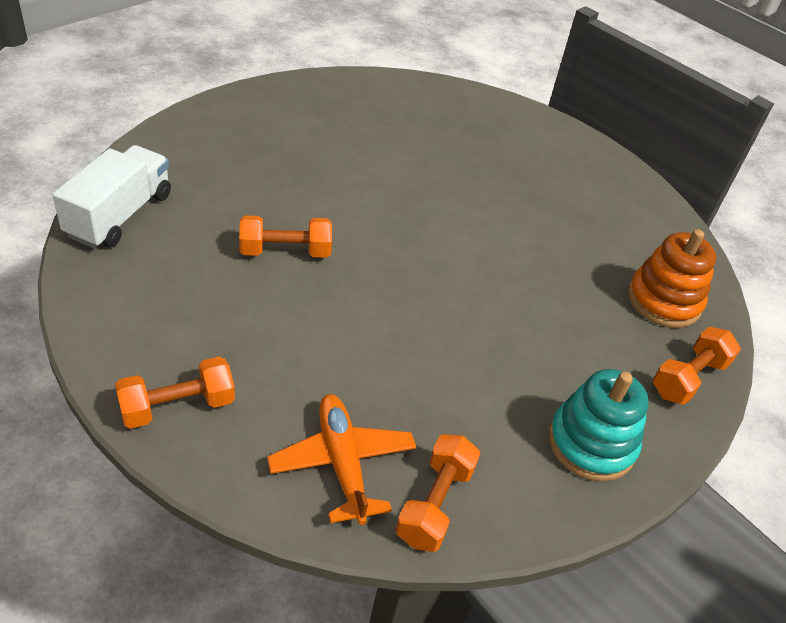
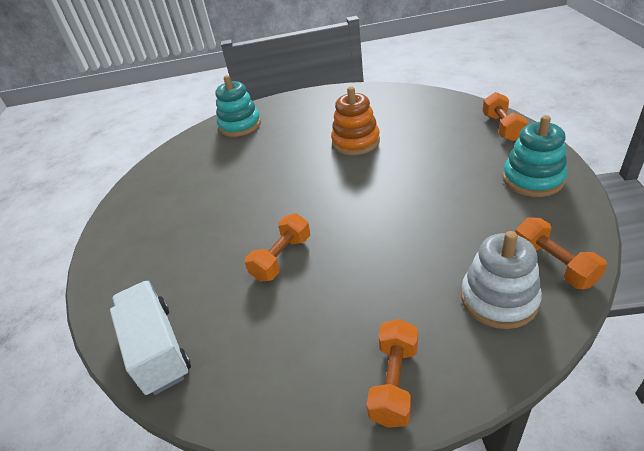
camera: 40 degrees left, 5 degrees down
(342, 463) = (498, 299): orange plane -> white stacking toy
(478, 114) = (240, 125): none -> turquoise stacking toy
(663, 300) = (441, 115): orange stacking toy -> orange stacking toy (356, 142)

